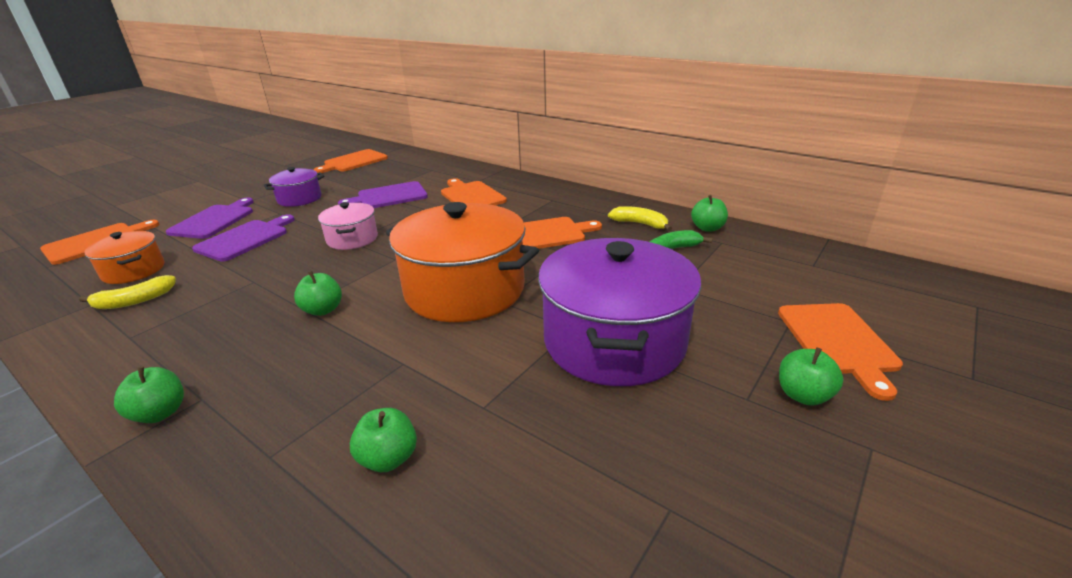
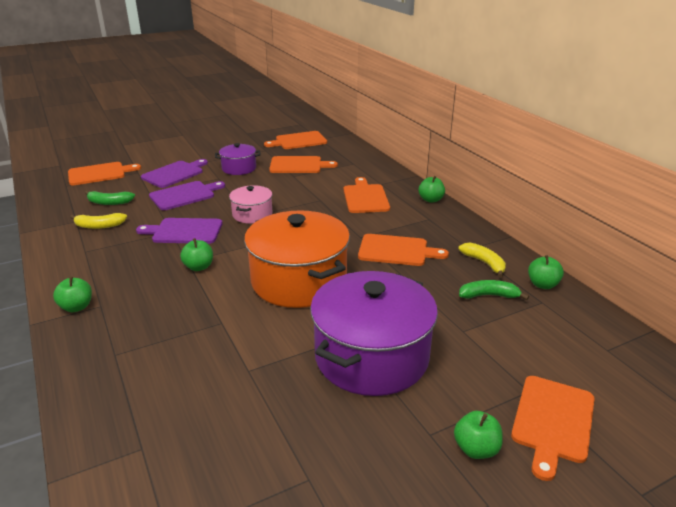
camera: 25 degrees right, 0 degrees up
(134, 271) = (109, 202): orange pot -> green banana
(371, 182) = (298, 165): none -> orange cutting board
(388, 458) = (173, 381): green apple -> green apple (430, 200)
(389, 196) = (302, 182): purple cutting board -> purple cutting board (184, 231)

